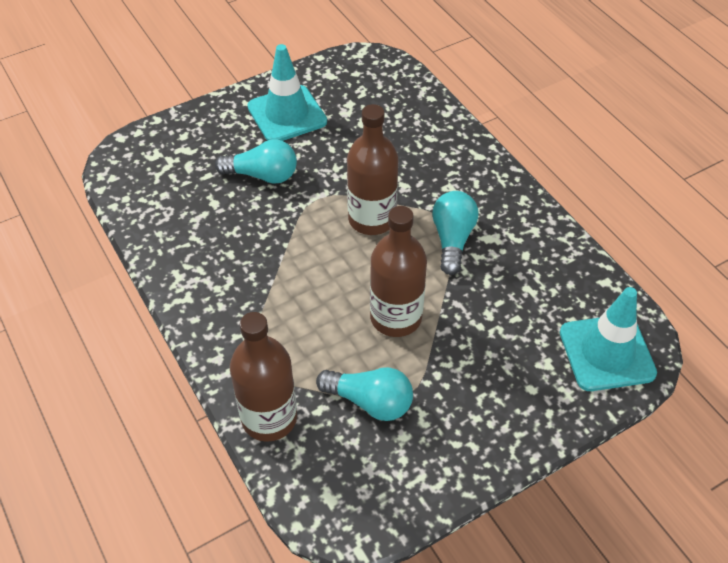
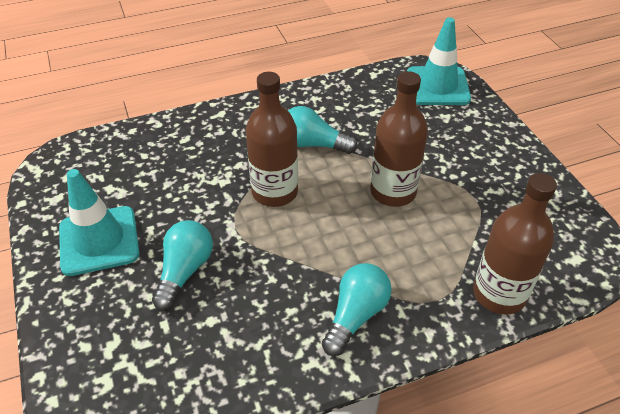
camera: 80 degrees left, 5 degrees down
(370, 402) = (480, 220): turquoise light bulb -> turquoise light bulb (356, 315)

